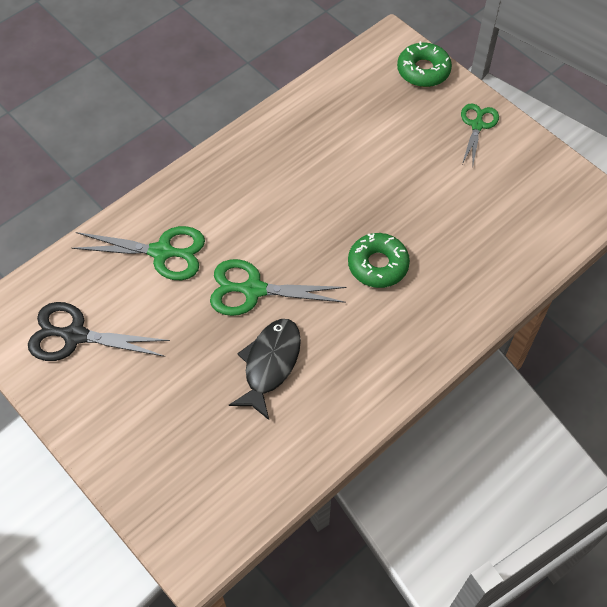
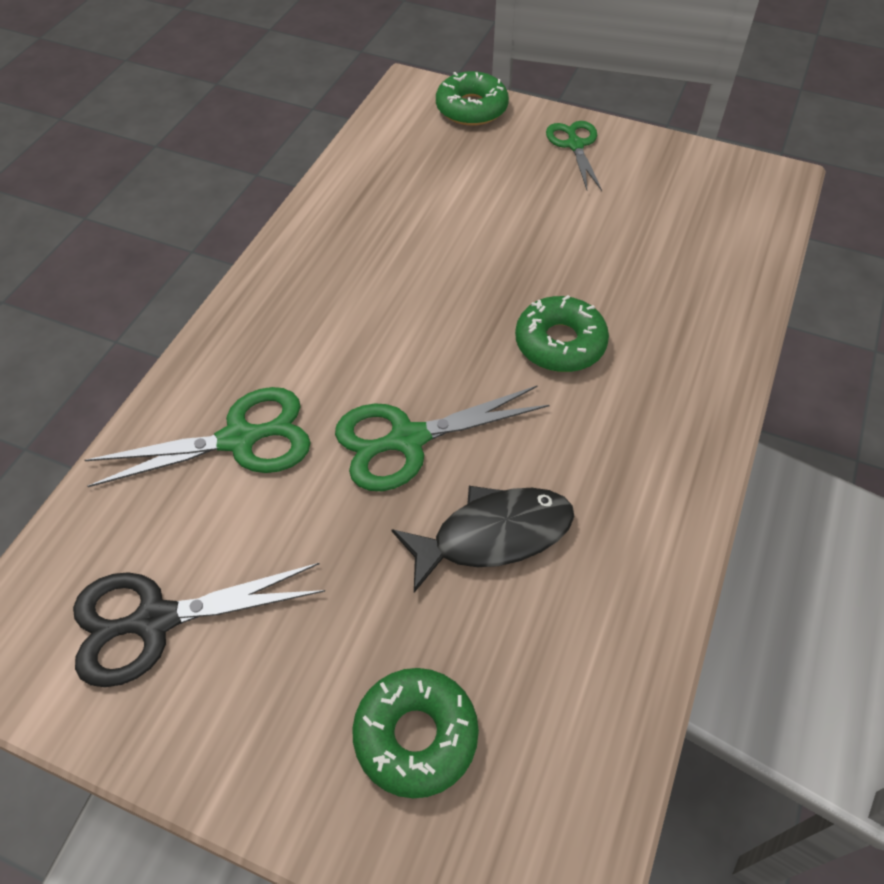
camera: 25 degrees left, 5 degrees down
(173, 448) = (416, 736): none -> green donut
(270, 364) = (493, 535): black fish -> black fish turned 75 degrees clockwise

